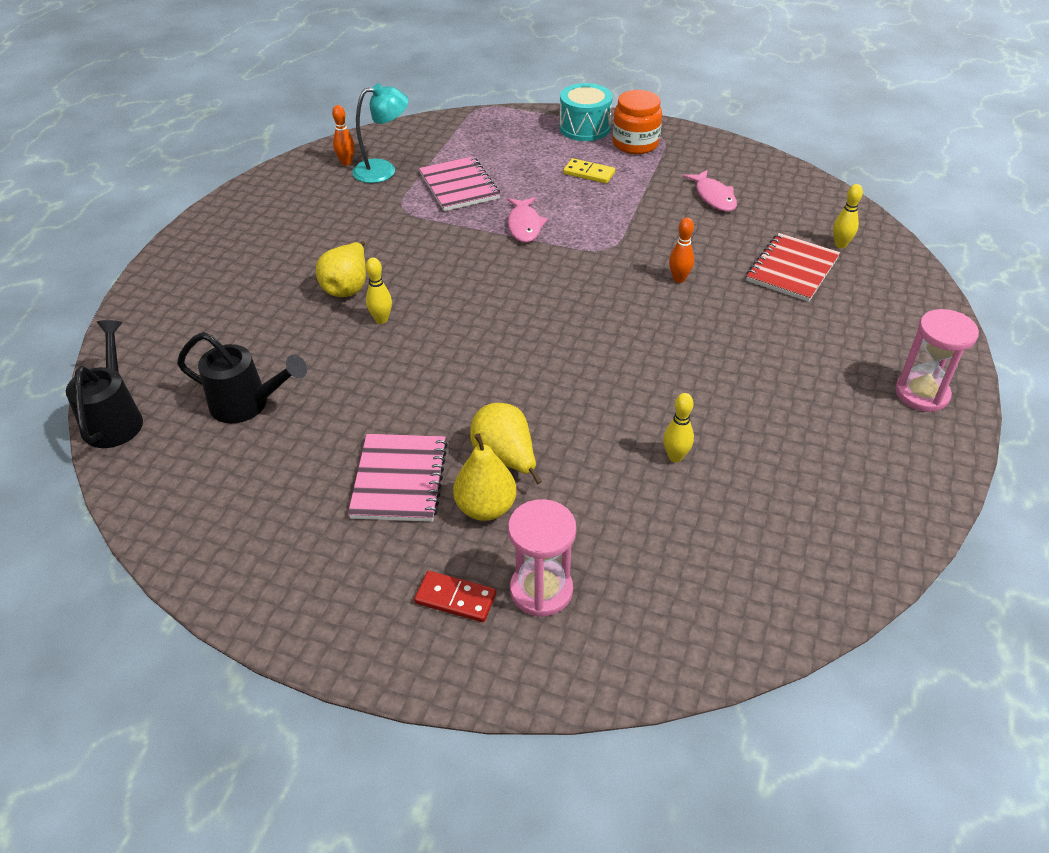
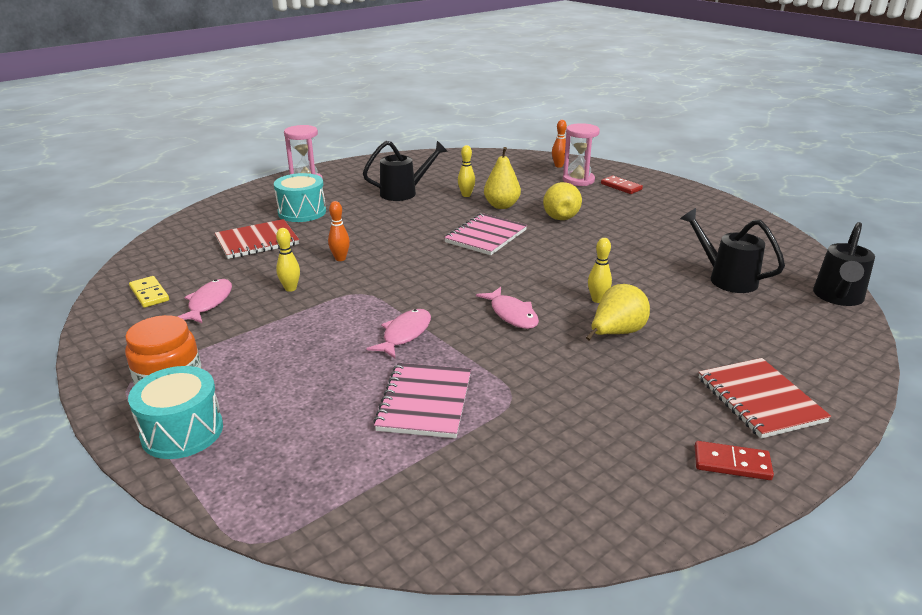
camera: 150 degrees left, 15 degrees down
(215, 265) = (759, 400): none -> red notebook
(236, 215) = (732, 463): none -> red domino
(346, 162) = (544, 502): orange bowling pin -> orange bowling pin (558, 166)
(383, 170) = (499, 465): turquoise lamp -> none
(399, 479) = (629, 223): pink notebook -> pink notebook (485, 236)
(452, 274) = (512, 314): none -> pink fish
(485, 508) = (586, 204): yellow pear -> yellow pear (501, 206)
(589, 173) = (273, 366): yellow domino -> yellow domino (149, 294)
(764, 425) = (404, 193): none -> black watering can
(825, 331) = (302, 212): none -> turquoise drum
(840, 245) = (196, 244): yellow bowling pin -> yellow bowling pin (290, 288)

